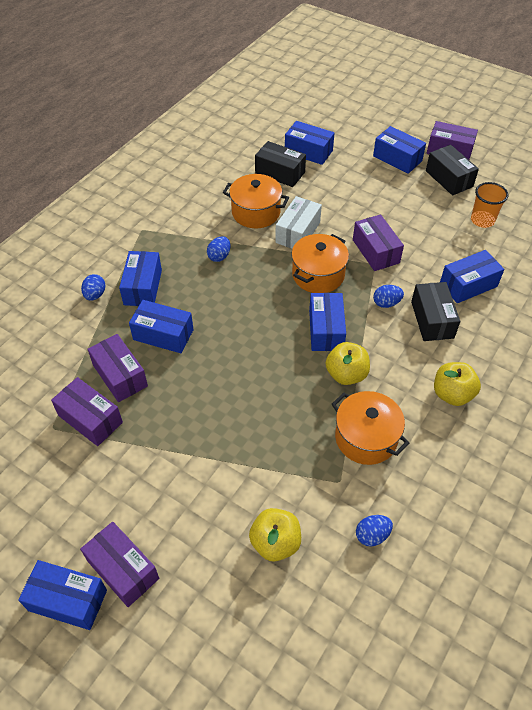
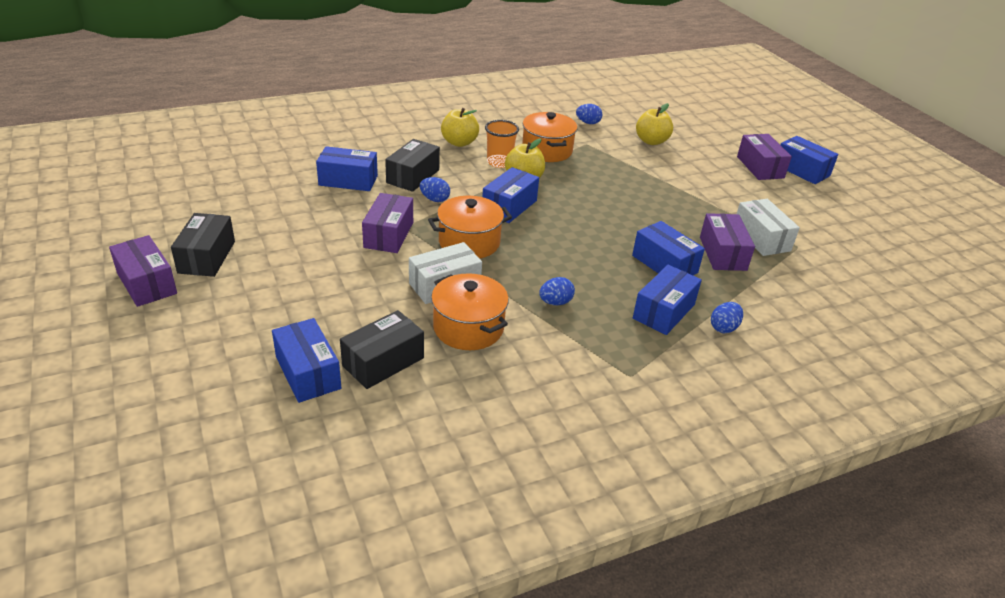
camera: 150 degrees left, 15 degrees down
(90, 419) = (761, 238): purple box -> white box
(280, 173) = (383, 362): black box -> black box turned 75 degrees clockwise
(397, 158) = (218, 305): blue box -> none
(482, 220) = (249, 211): orange cup -> orange cup (499, 162)

